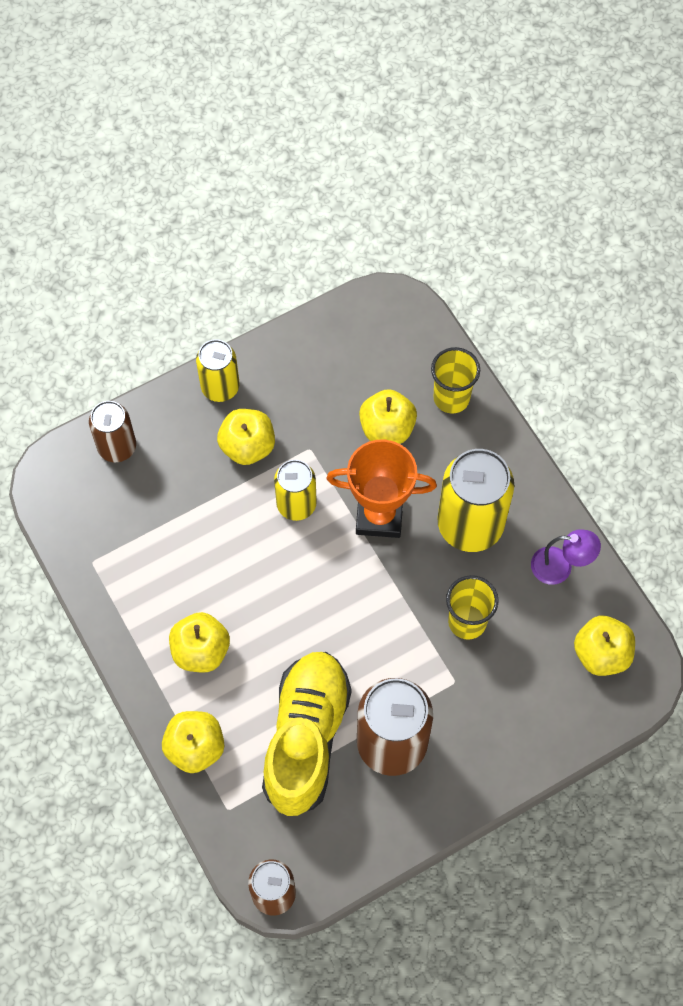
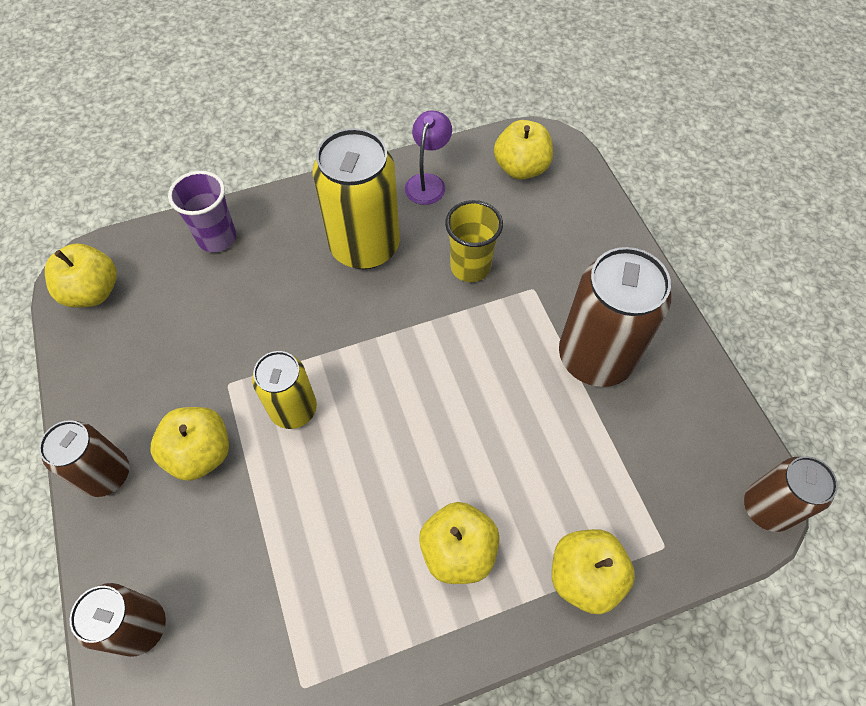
camera: 80 degrees left, 5 degrees down
(220, 387) = (107, 474): yellow can -> brown can
(306, 738) = (582, 443): yellow shoe -> none
(379, 516) = (332, 326): orange trophy -> none
(387, 428) = (230, 302): yellow apple -> yellow apple (93, 292)
(451, 398) = (217, 238): yellow cup -> purple cup

